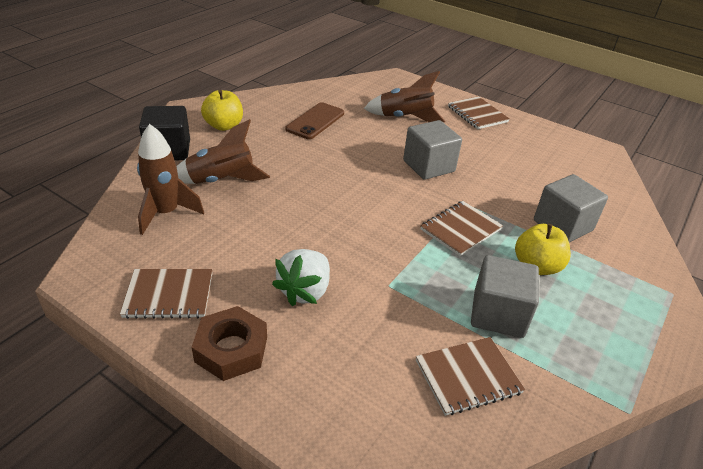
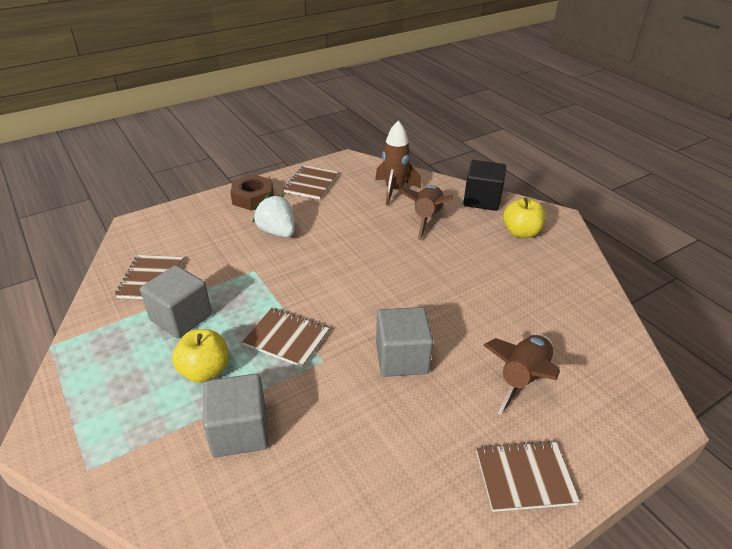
camera: 115 degrees right, 0 degrees up
(315, 121) = (523, 294): brown phone -> none
(460, 229) = (286, 338): brown notebook -> brown notebook turned 45 degrees counterclockwise

